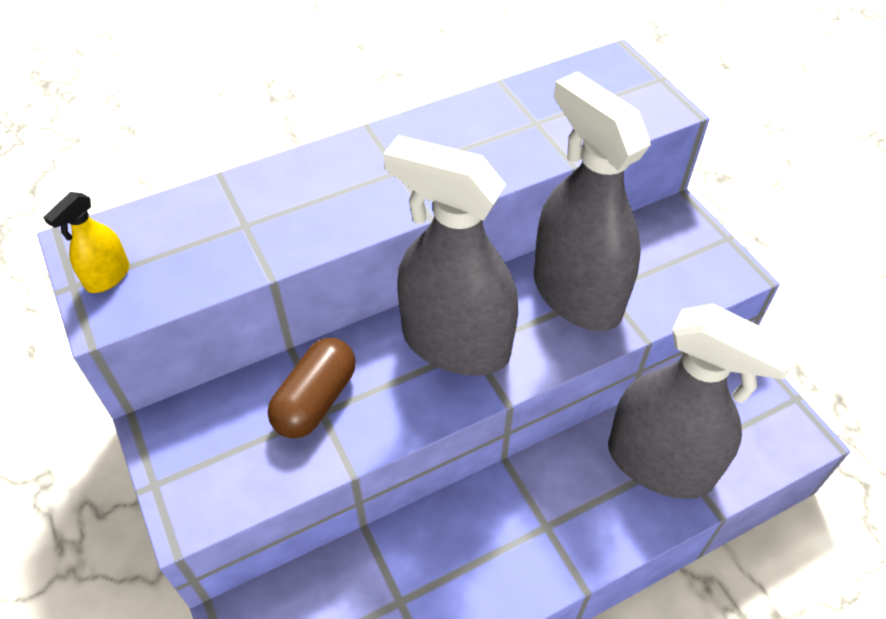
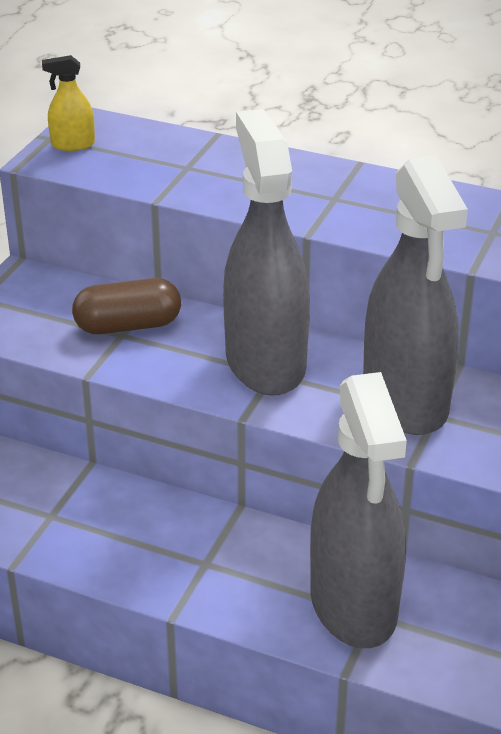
camera: 50 degrees right, 15 degrees down
(576, 294) = (405, 400): grey spray bottle -> grey spray bottle turned 150 degrees clockwise

